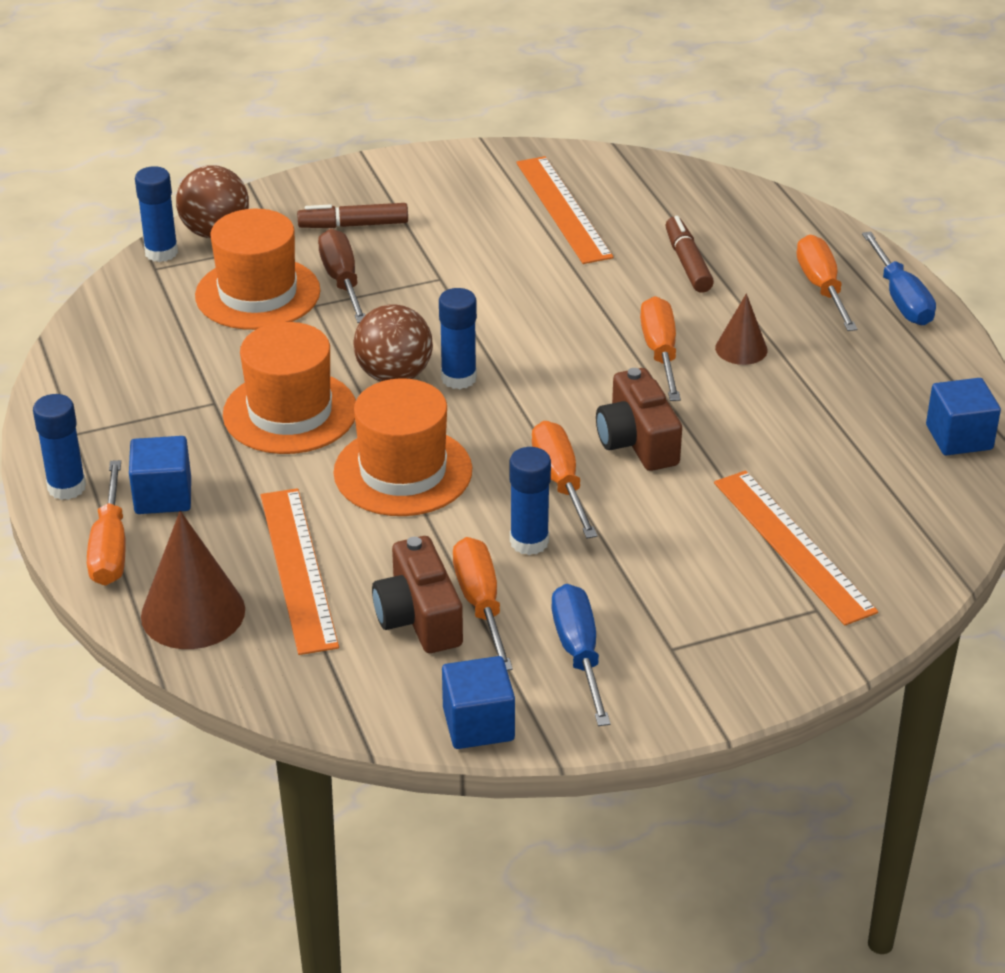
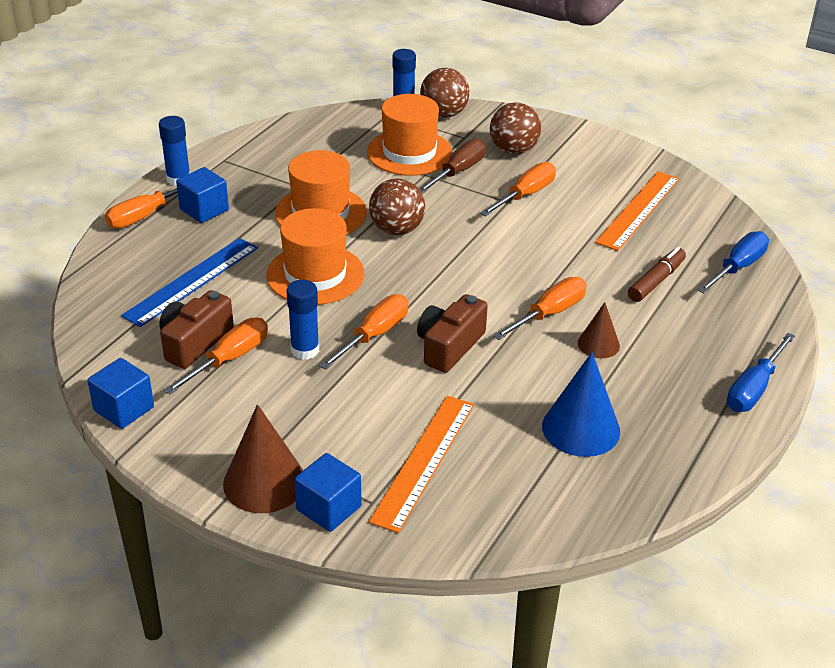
camera: 50 degrees right, 0 degrees up
(193, 613) = (121, 265): brown cone -> brown cone (264, 482)
(298, 569) = (192, 281): orange ruler -> blue ruler
(353, 225) = (513, 150): brown marker -> brown ball
(458, 378) = (423, 252): blue glue stick -> none
(578, 652) = (224, 418): blue screwdriver -> blue screwdriver (738, 267)
(821, 287) = (714, 347): orange screwdriver -> orange screwdriver (526, 195)
(848, 425) = (581, 428): none -> blue cone
(959, 437) = (635, 487): blue cube -> blue cube (329, 508)

